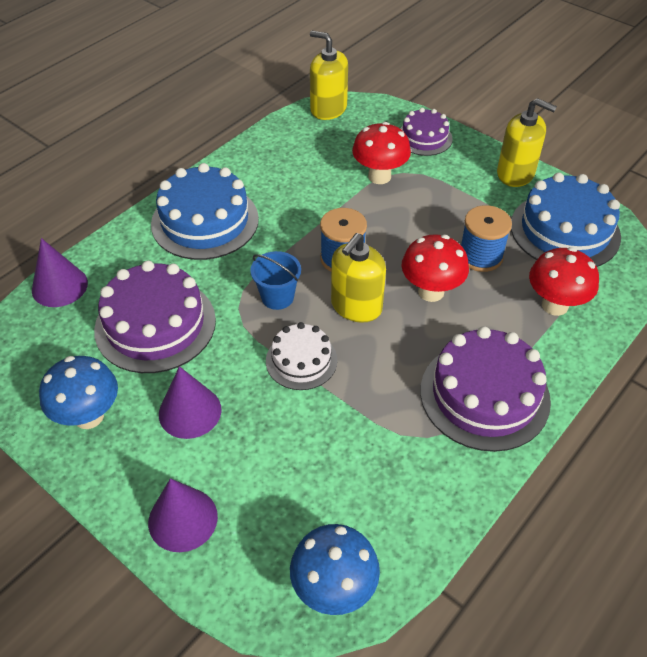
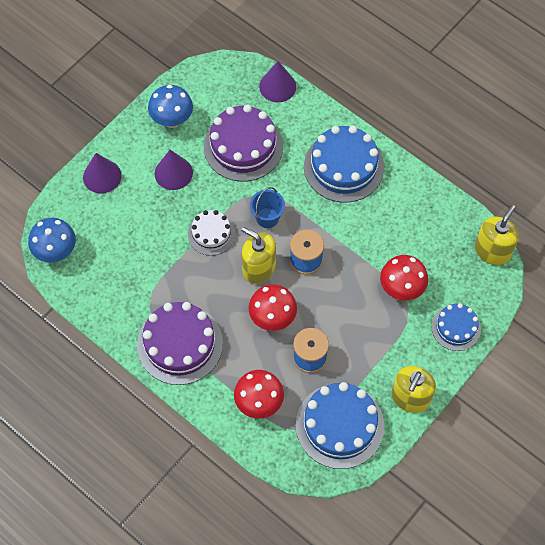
camera: 90 degrees right, 15 degrees up
(424, 138) = (456, 327): purple cake -> blue cake

